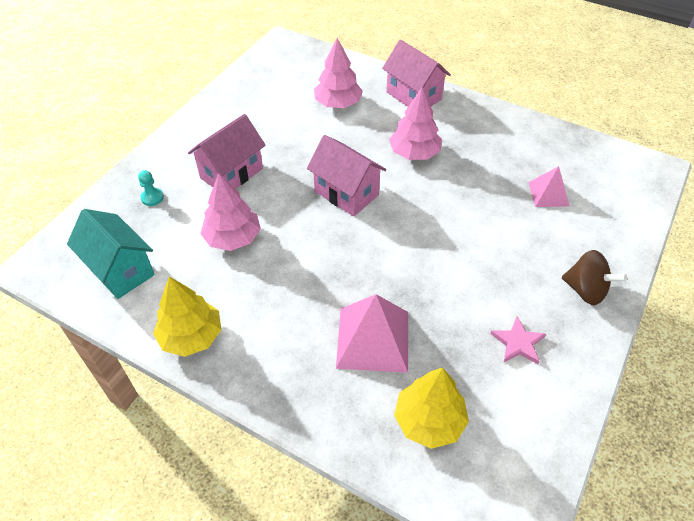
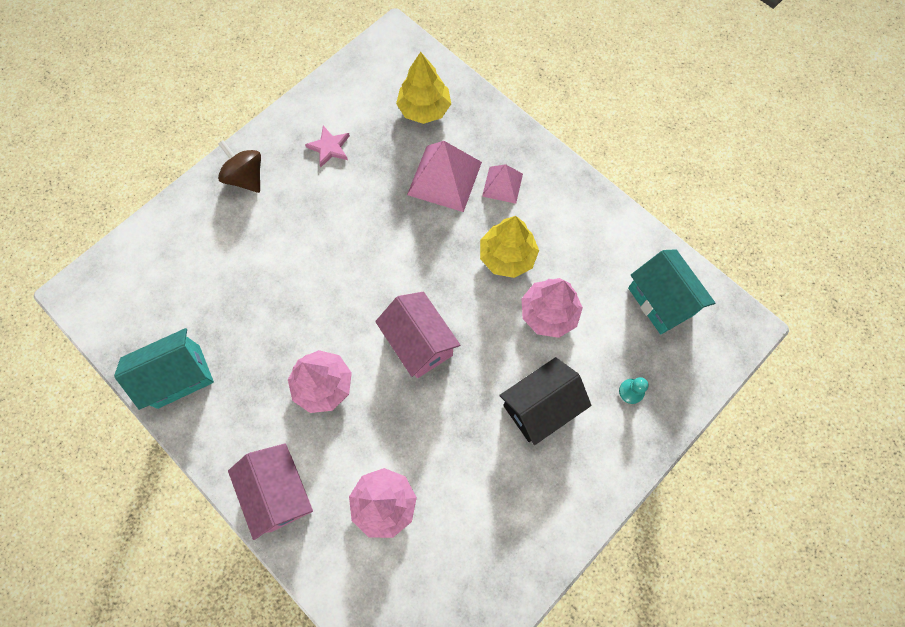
camera: 165 degrees left, 20 degrees up
(191, 336) = (595, 216): yellow tree -> yellow tree (507, 256)
(231, 173) = (540, 407): pink house -> black house
(529, 137) = (179, 376): none -> turquoise house
(548, 194) = (211, 288): pink pyramid -> pink pyramid (502, 185)

